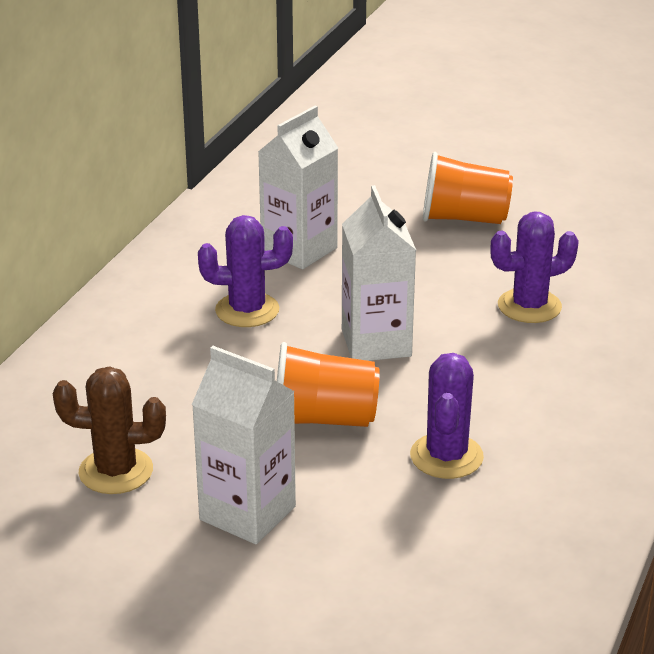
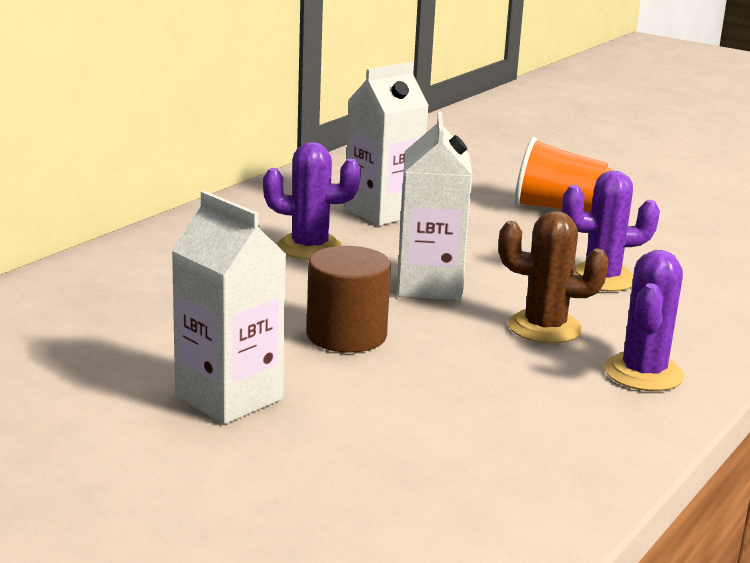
camera: 10 degrees right, 10 degrees down
(116, 471) = (111, 347): brown cactus -> brown cactus (544, 328)
(323, 419) = (346, 335): orange cup -> brown cylinder
(446, 456) = (466, 381): purple cactus -> purple cactus (643, 373)

